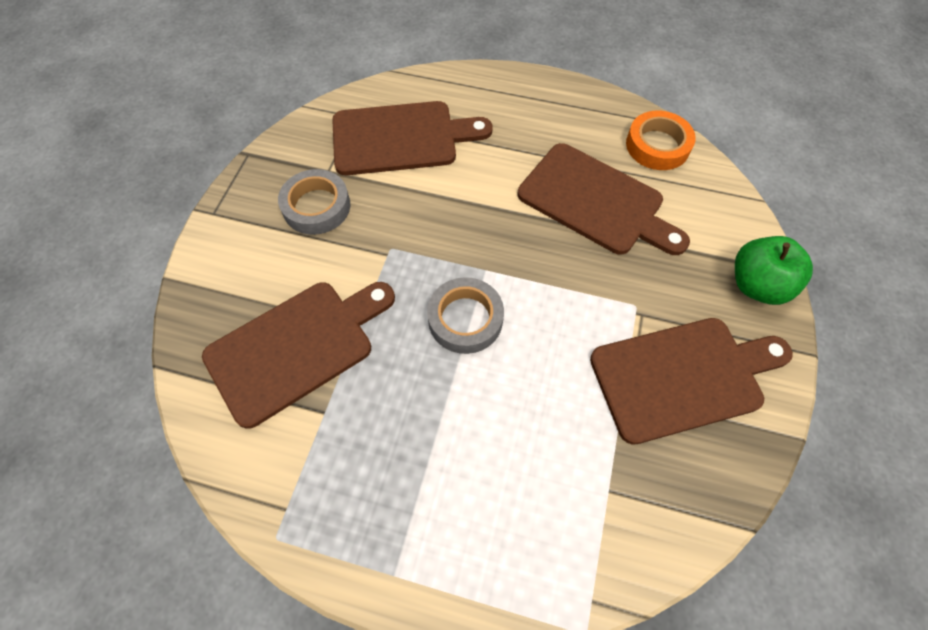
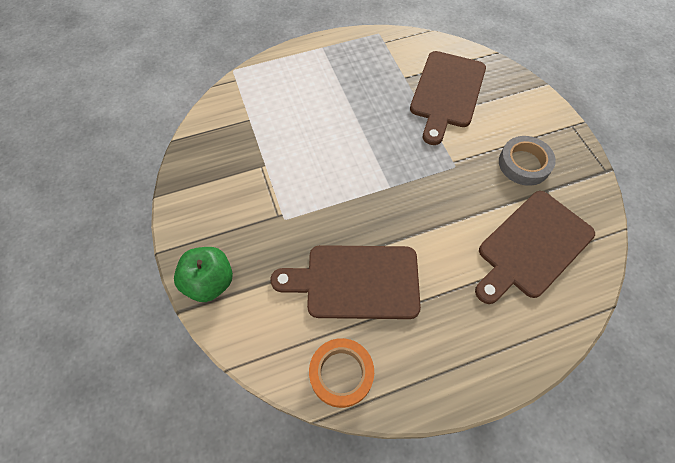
camera: 145 degrees right, 0 degrees up
(465, 319) = (377, 153): grey tape -> none
(683, 377) = (235, 192): brown cutting board -> none

